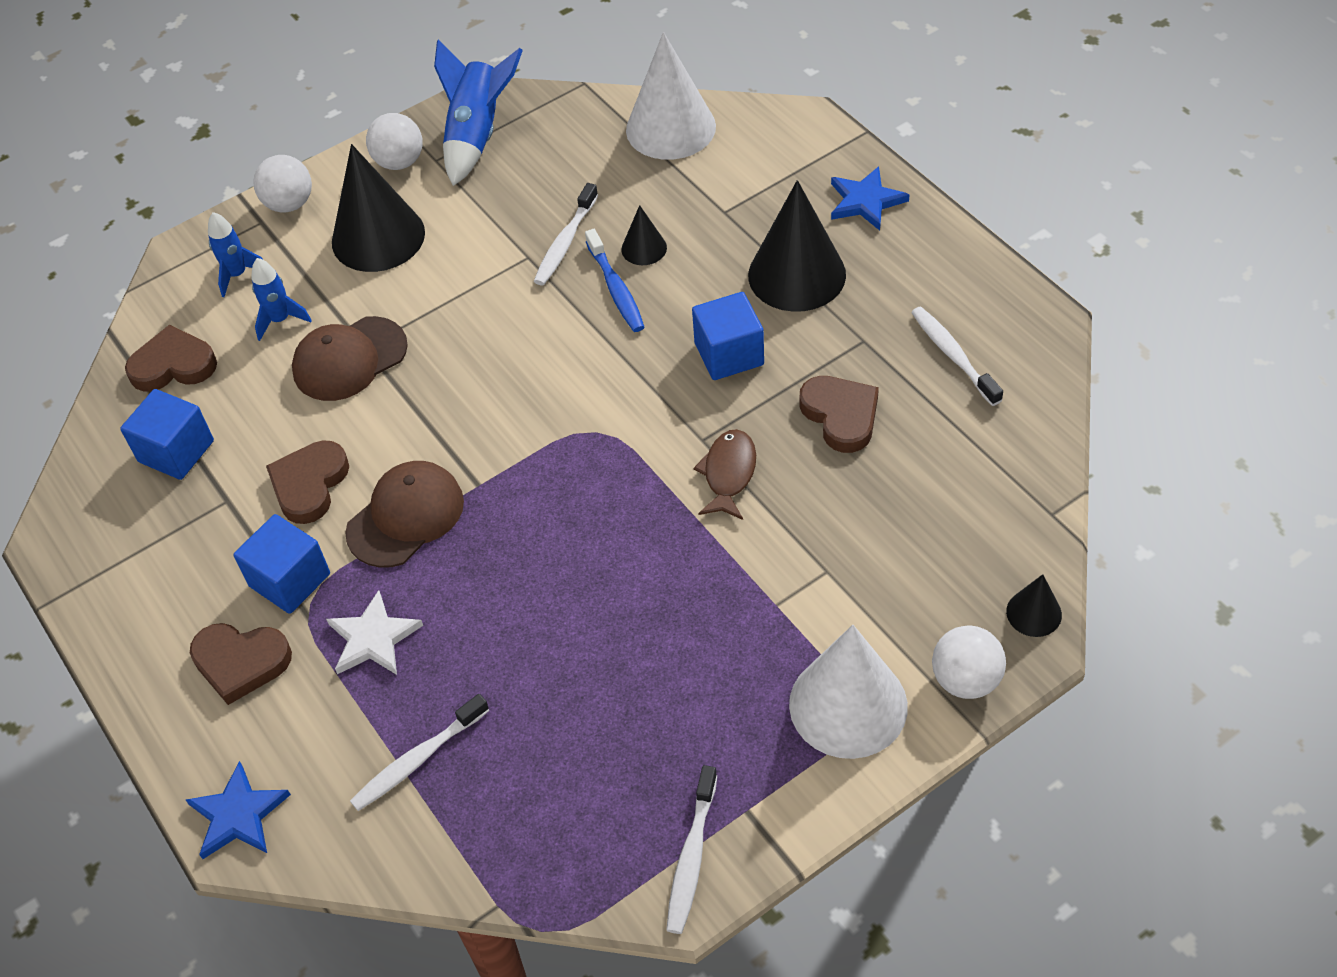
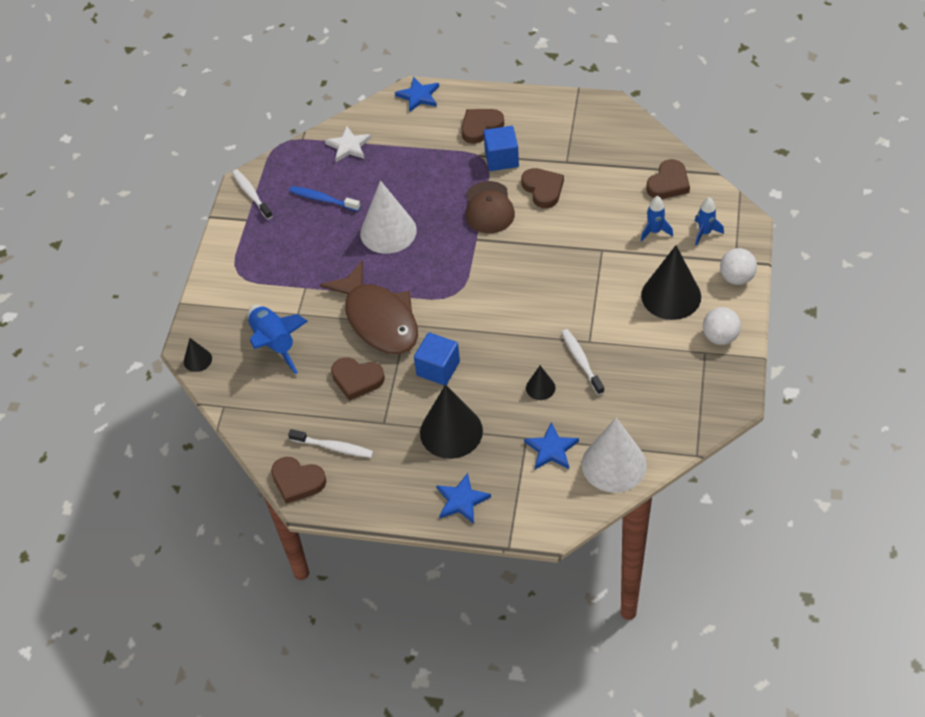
camera: 135 degrees right, 0 degrees up
(176, 451) = (613, 160): blue cube -> none
(349, 359) = (600, 240): brown cap -> none
(373, 638) = (444, 167): white star -> white star (349, 146)
(417, 760) = (379, 150): white toothbrush -> none
(477, 135) = (705, 380): blue rocket -> blue rocket (274, 343)
(616, 289) = (527, 358): blue toothbrush -> blue toothbrush (323, 199)
(713, 183) = (551, 449): none -> blue star
(728, 474) = (378, 319): brown fish -> brown fish, size x2.11
(848, 705) = (242, 275): white cone -> white cone (388, 231)
(965, 680) = (204, 316): white ball -> none
(1036, 348) = (297, 481): none -> brown heart

